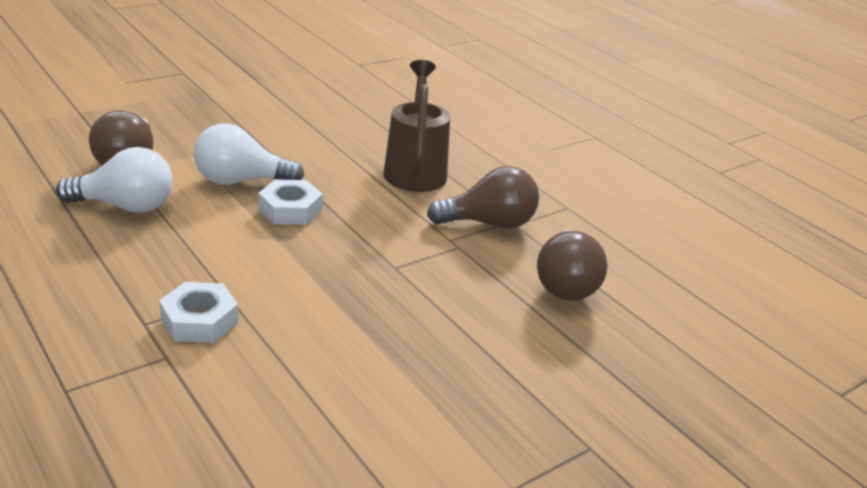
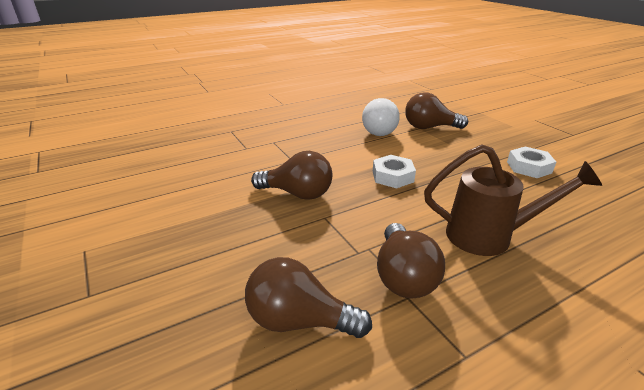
camera: 100 degrees right, 0 degrees up
(199, 320) = (273, 154): white nut -> white nut (529, 167)
(241, 181) = (423, 159): white light bulb -> none
(339, 289) = (297, 194): none -> brown light bulb

